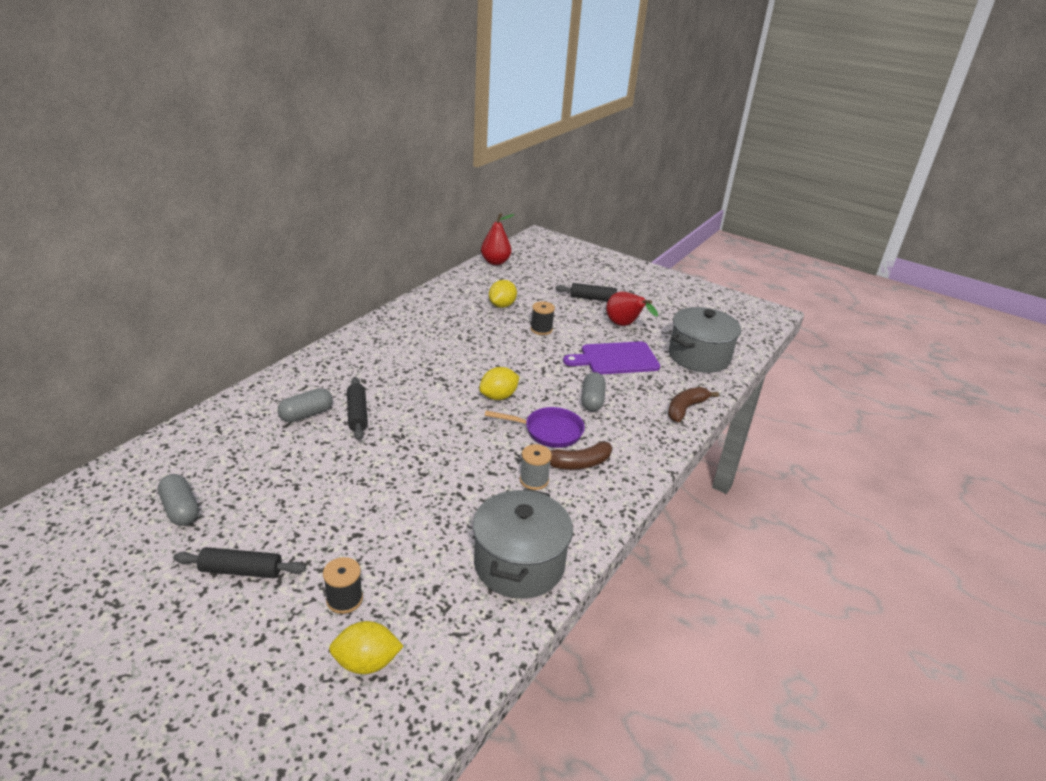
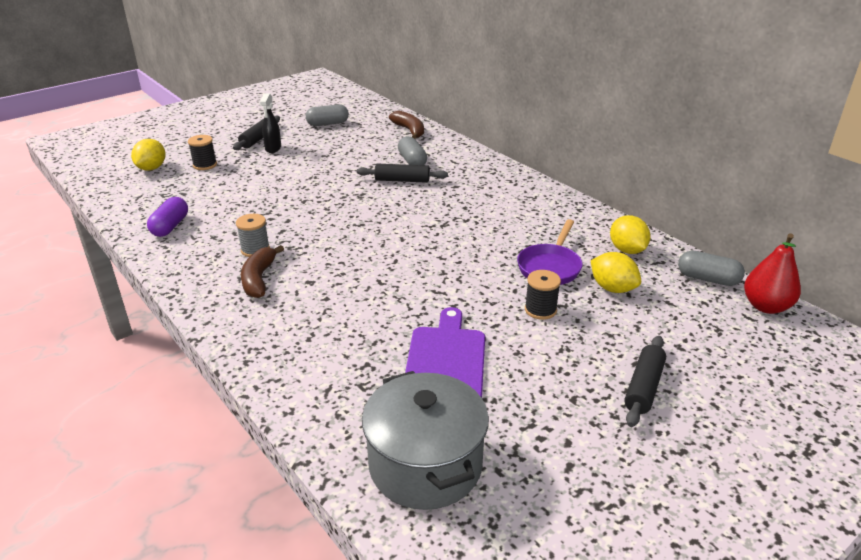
camera: 110 degrees right, 0 degrees up
(278, 543) = (273, 148): none -> black spray bottle
(498, 397) = (396, 252): yellow lemon -> yellow lemon (627, 250)
(519, 564) = (170, 226): grey pot -> purple capsule
(548, 431) = (319, 272): purple pan -> purple pan (550, 267)
(592, 400) = (359, 314): grey capsule -> grey capsule (707, 279)
(624, 325) = (544, 400): red pear -> none
(685, 409) = (299, 393): brown banana -> brown banana (409, 130)

